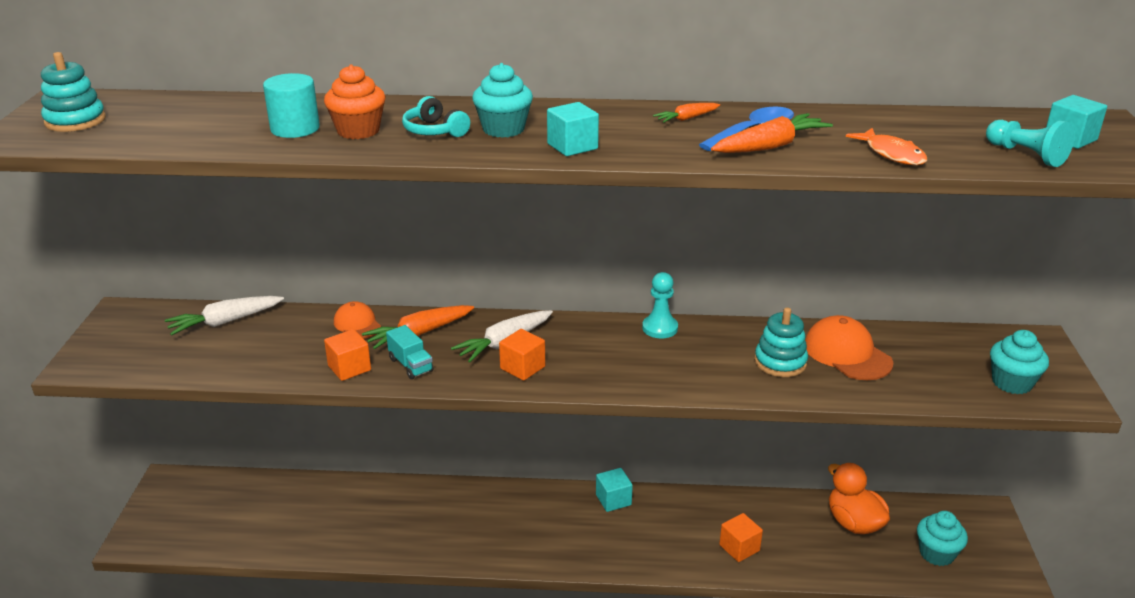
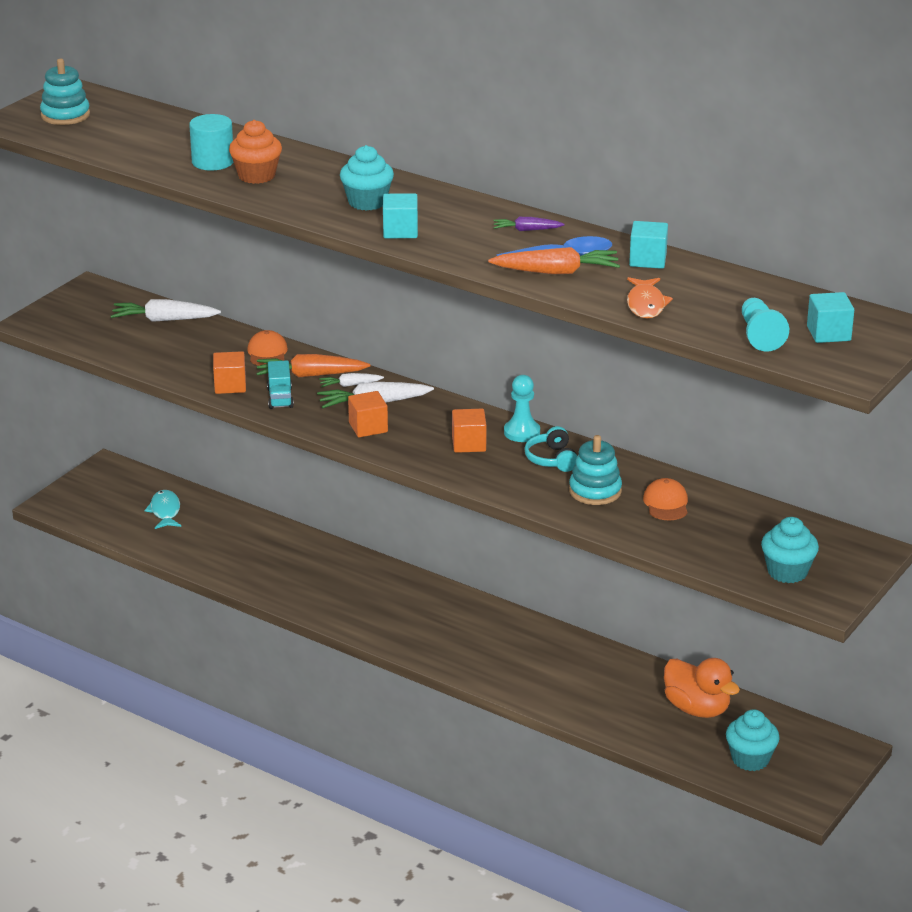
camera: 30 degrees right, 0 degrees up
(255, 507) = (165, 511): none -> turquoise fish
(434, 131) = (313, 190): turquoise headphones -> turquoise headphones (551, 459)
(465, 331) = (350, 385): none -> white carrot
(613, 500) = (483, 612): turquoise cube -> turquoise cube (648, 260)
(686, 118) = (527, 230): orange carrot -> purple carrot
(739, 548) = (562, 688): orange cube -> orange cube (469, 444)
(847, 353) = (666, 503): orange cap -> orange cap, size x0.63
(854, 523) = (697, 708): orange duck -> orange duck turned 135 degrees clockwise

